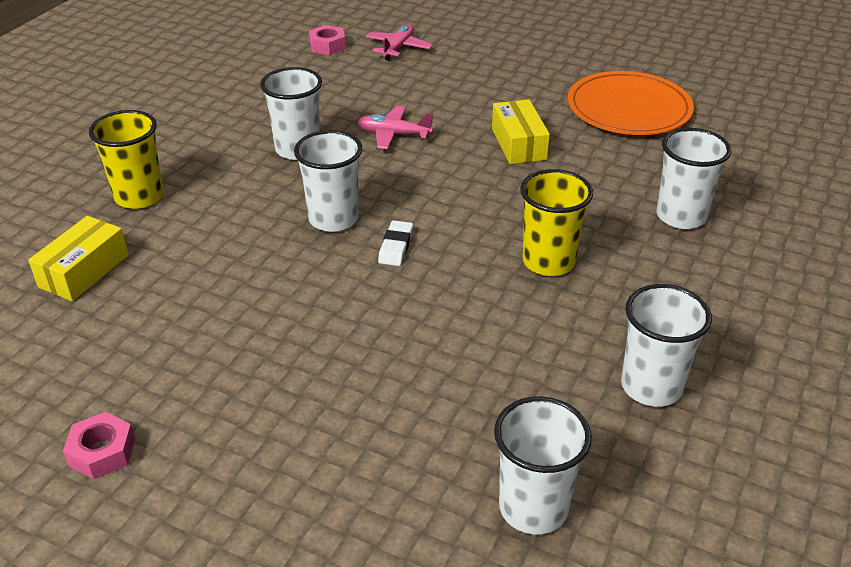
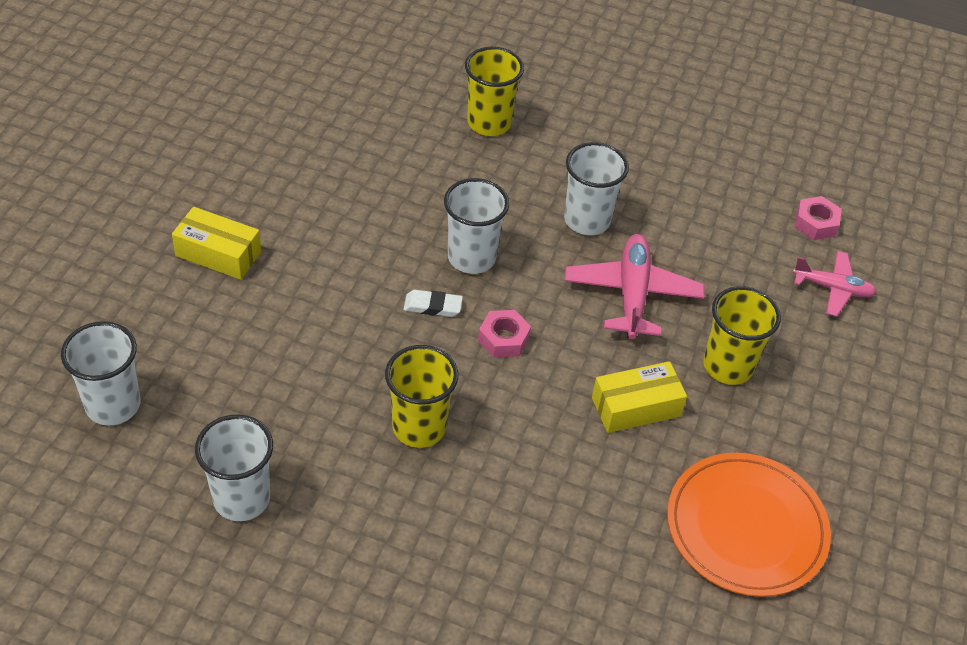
camera: 80 degrees right, 10 degrees up
(84, 271) = (382, 110): yellow box -> yellow box (218, 253)
(102, 452) = (185, 159): pink nut -> pink nut (503, 339)
(393, 134) = (632, 294): pink plane -> pink plane, size x1.57
(475, 99) = (728, 366): none -> yellow cup
(681, 216) = (512, 557): white cup -> none

